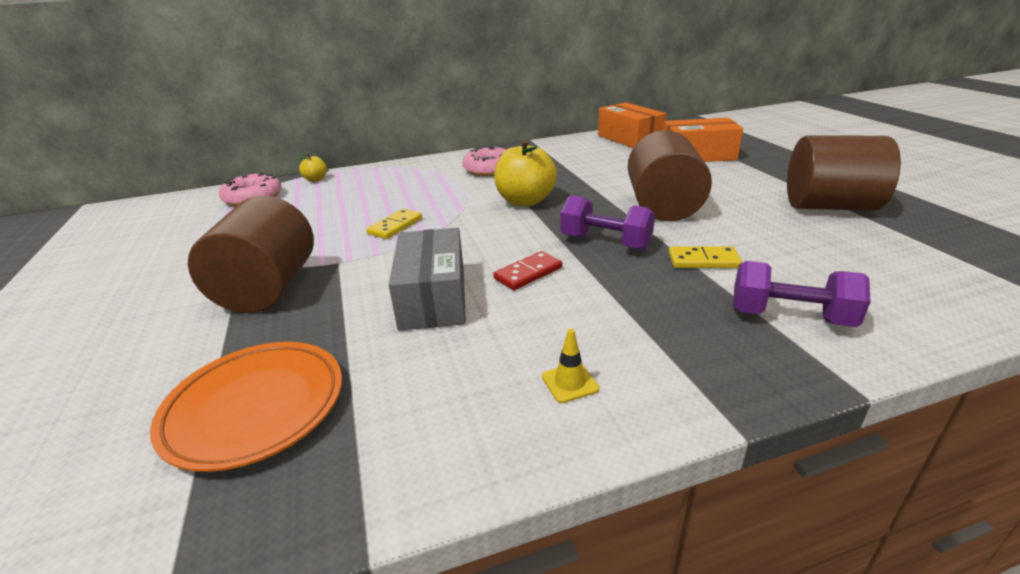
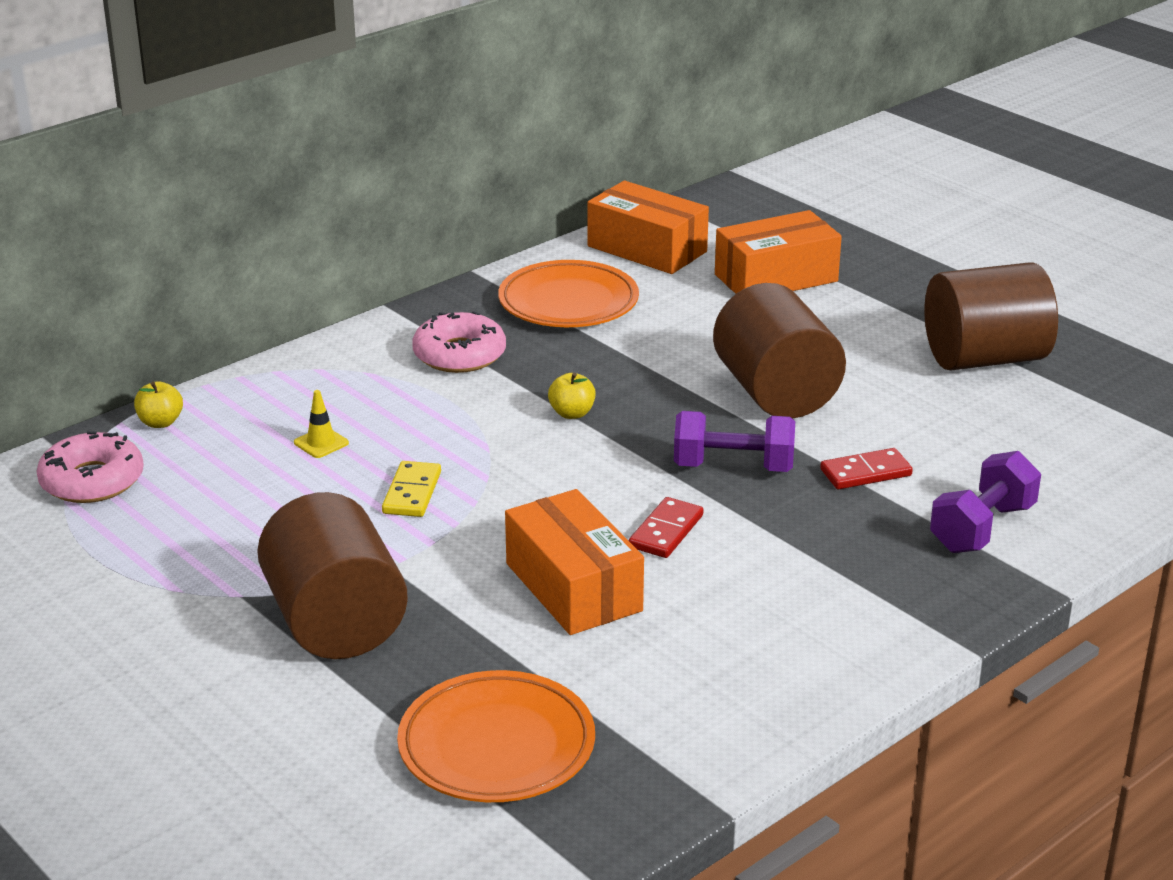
camera: 25 degrees left, 0 degrees up
(433, 297) = (573, 587): grey box -> orange box
(525, 201) = (572, 413): yellow apple -> yellow apple, size x0.49
(568, 155) = (568, 302): none -> orange plate
(570, 383) = (800, 645): yellow traffic cone -> yellow traffic cone (321, 443)
(703, 260) = (865, 472): yellow domino -> red domino
(790, 317) = (982, 528): purple dumbbell -> purple dumbbell turned 45 degrees counterclockwise

